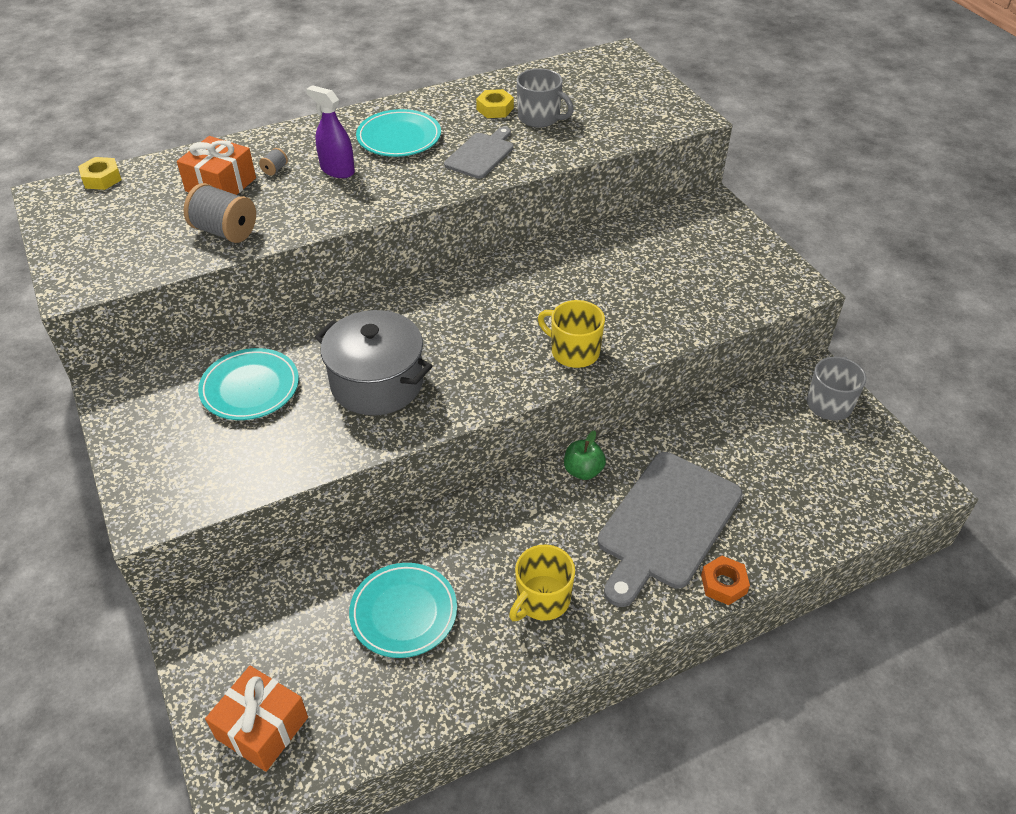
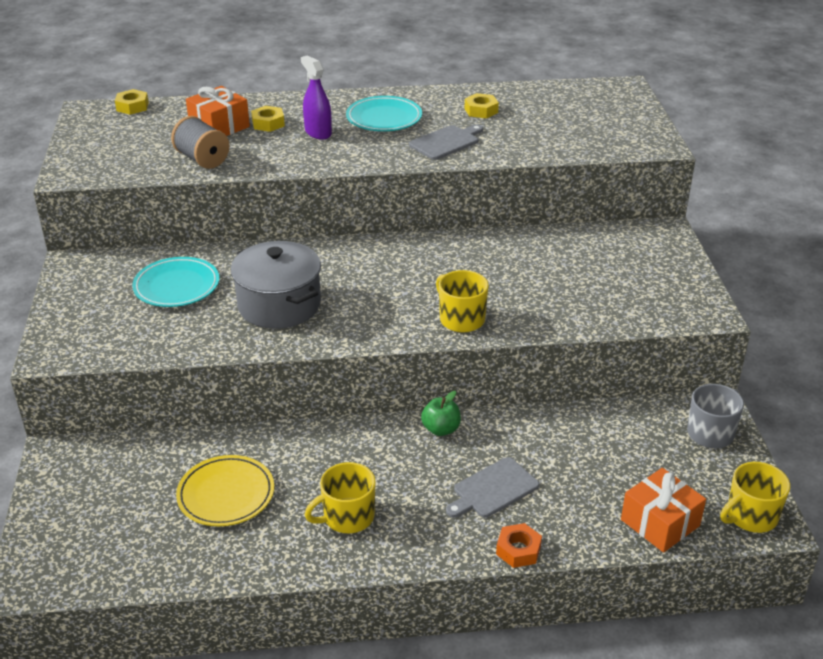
camera: 20 degrees right, 10 degrees down
(262, 728) = (70, 543): orange gift -> orange gift (660, 523)
(275, 169) = (268, 123): grey spool -> yellow nut
(404, 613) = (226, 494): turquoise plate -> yellow plate
(540, 118) = (517, 124): grey mug -> none
(666, 524) = (493, 489): grey cutting board -> grey cutting board, size x0.54
(906, 482) = (750, 516): none -> yellow mug

